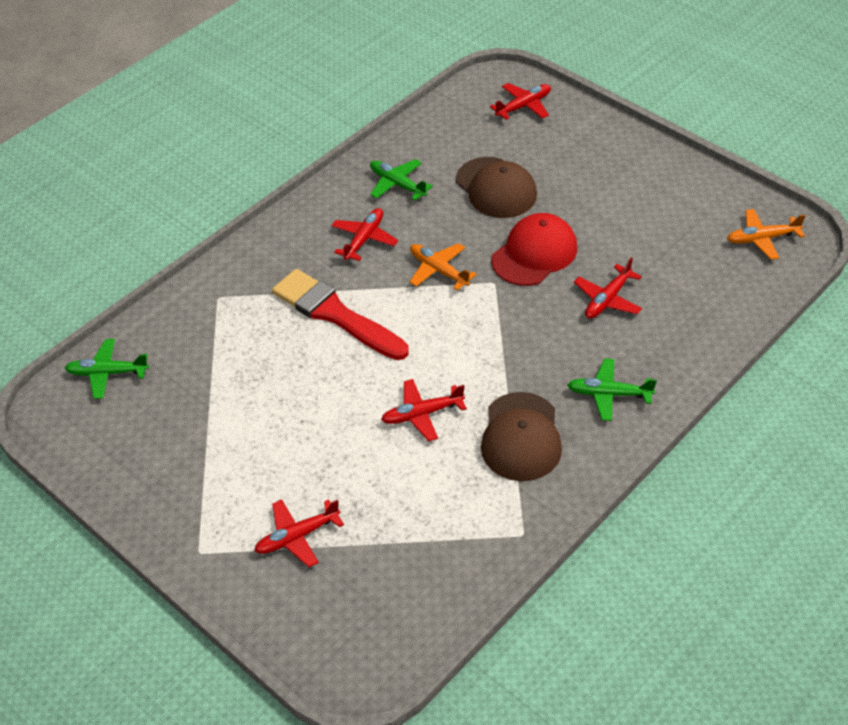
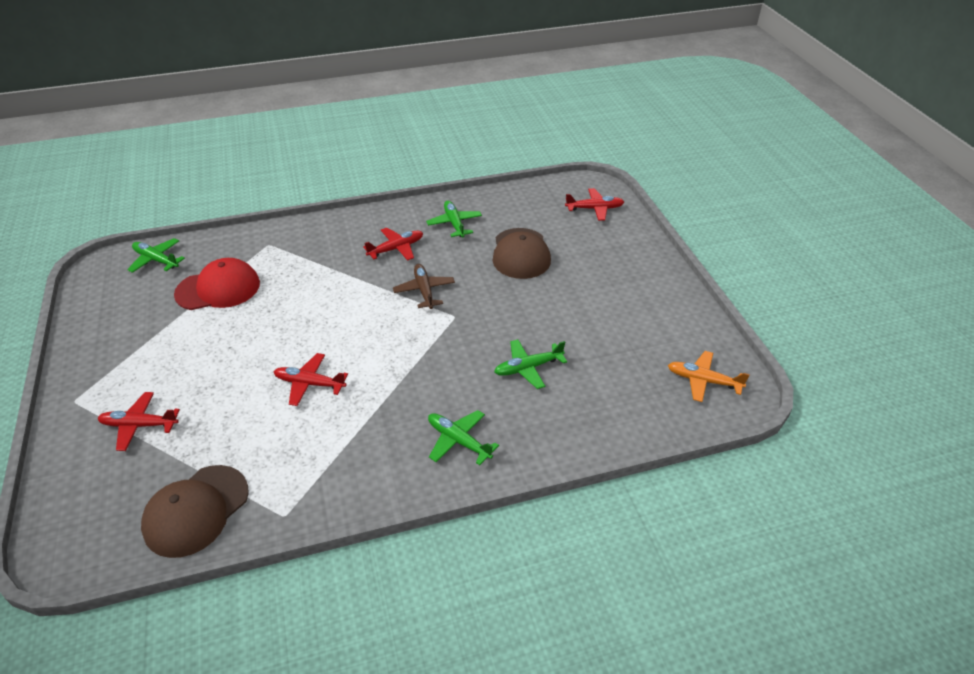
camera: 30 degrees right, 5 degrees down
(335, 314) = (326, 288): red brush -> none
(438, 270) = (424, 290): orange plane -> brown plane
(521, 437) = (360, 438): brown cap -> brown cap (196, 510)
(534, 253) = (504, 309): red cap -> red cap (218, 289)
(607, 299) = (528, 368): red plane -> green plane

